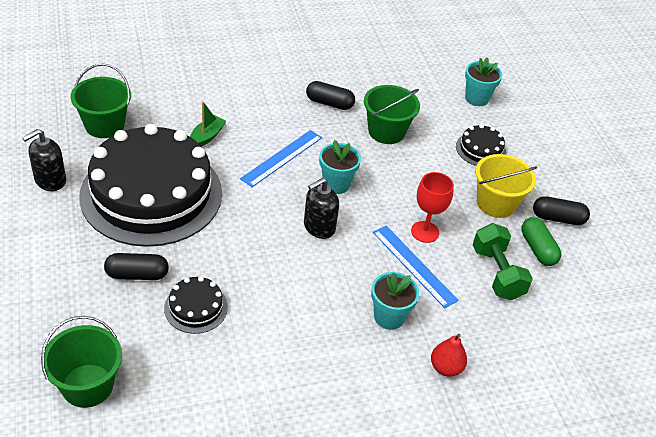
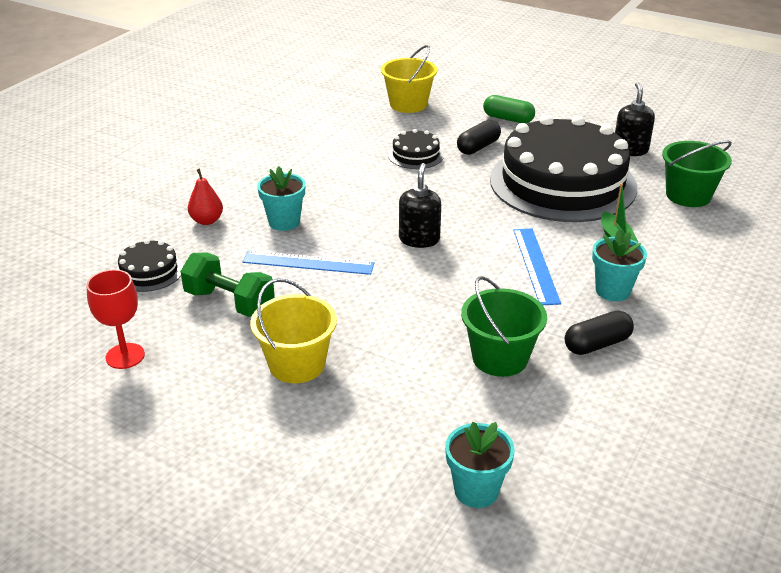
camera: 140 degrees right, 10 degrees down
(87, 385) = (408, 104): green bucket -> yellow bucket
(336, 184) = (459, 277): turquoise flower pot -> turquoise flower pot (613, 291)
(425, 232) = (332, 292): red goblet -> red goblet (125, 356)
(480, 149) = (382, 415): black cake -> black cake (149, 271)
(537, 249) = (209, 348): green capsule -> green capsule (508, 119)
(558, 218) = (214, 395): black capsule -> none

